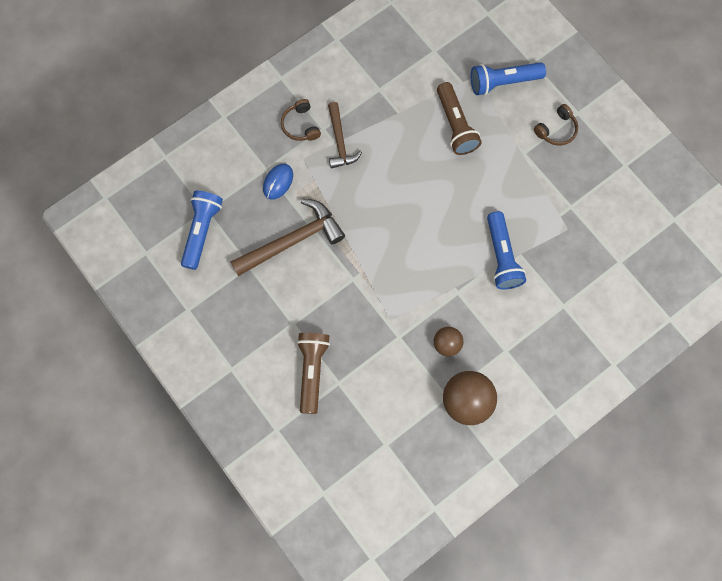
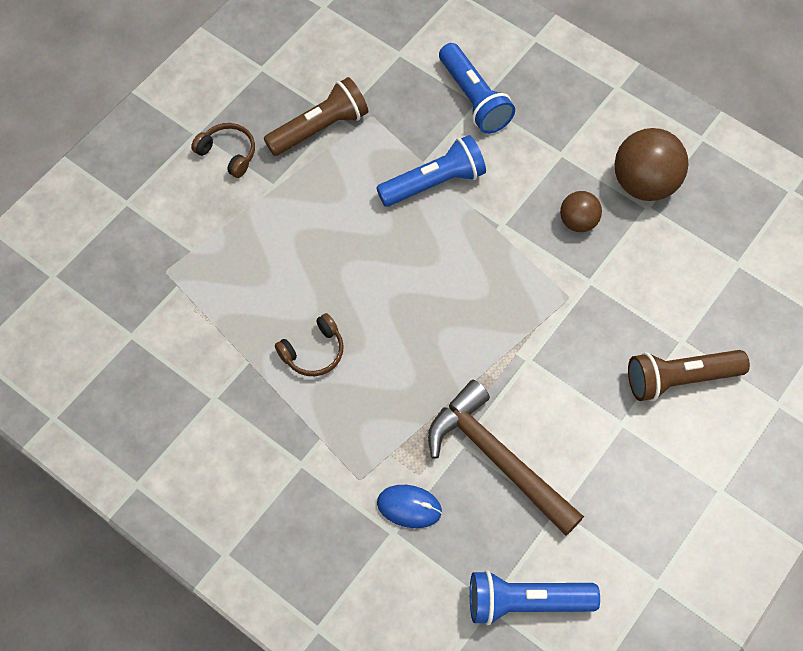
camera: 105 degrees left, 10 degrees down
(301, 125) = (303, 499): brown headphones -> brown headphones (313, 351)
(340, 141) = (317, 432): brown hammer -> none
(455, 125) = (251, 280): brown flashlight -> brown flashlight (320, 128)
(503, 82) = (166, 232): blue flashlight -> blue flashlight (473, 99)

